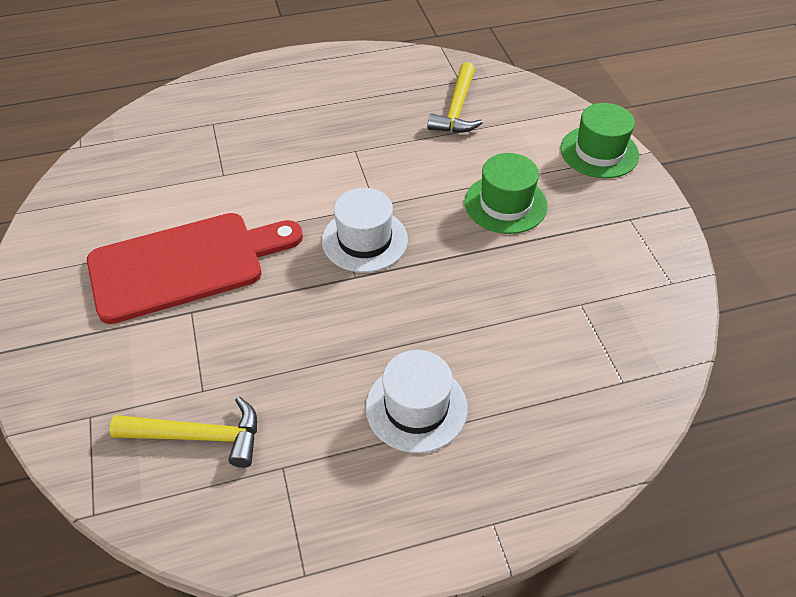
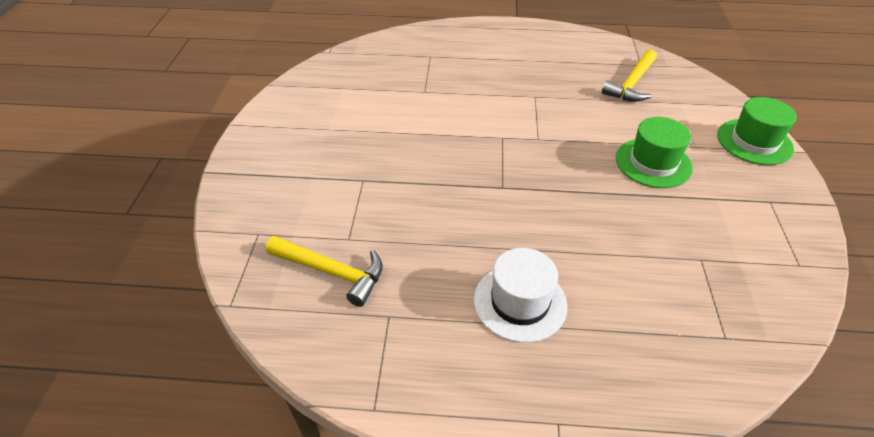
camera: 20 degrees right, 5 degrees down
(185, 265) = (371, 146): red cutting board -> none
(364, 240) = (520, 162): white hat -> none

